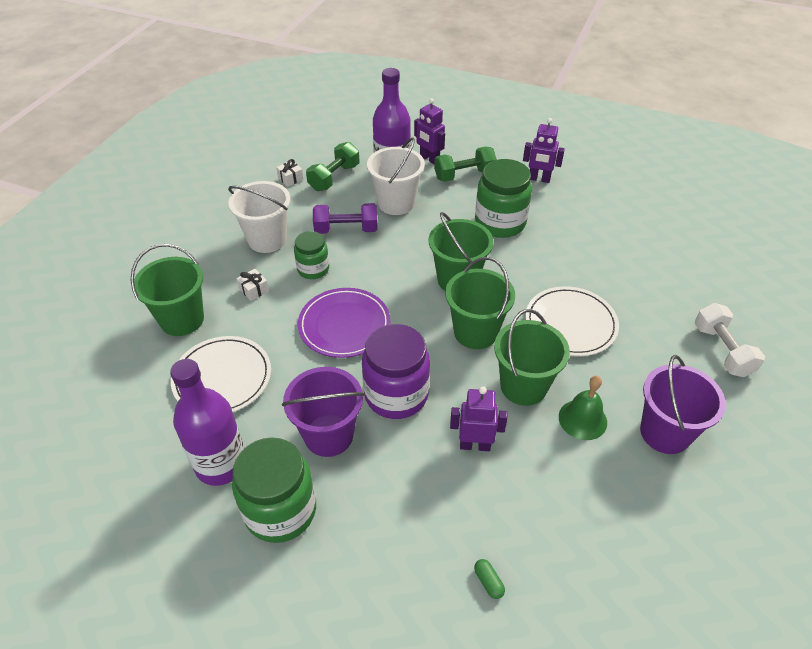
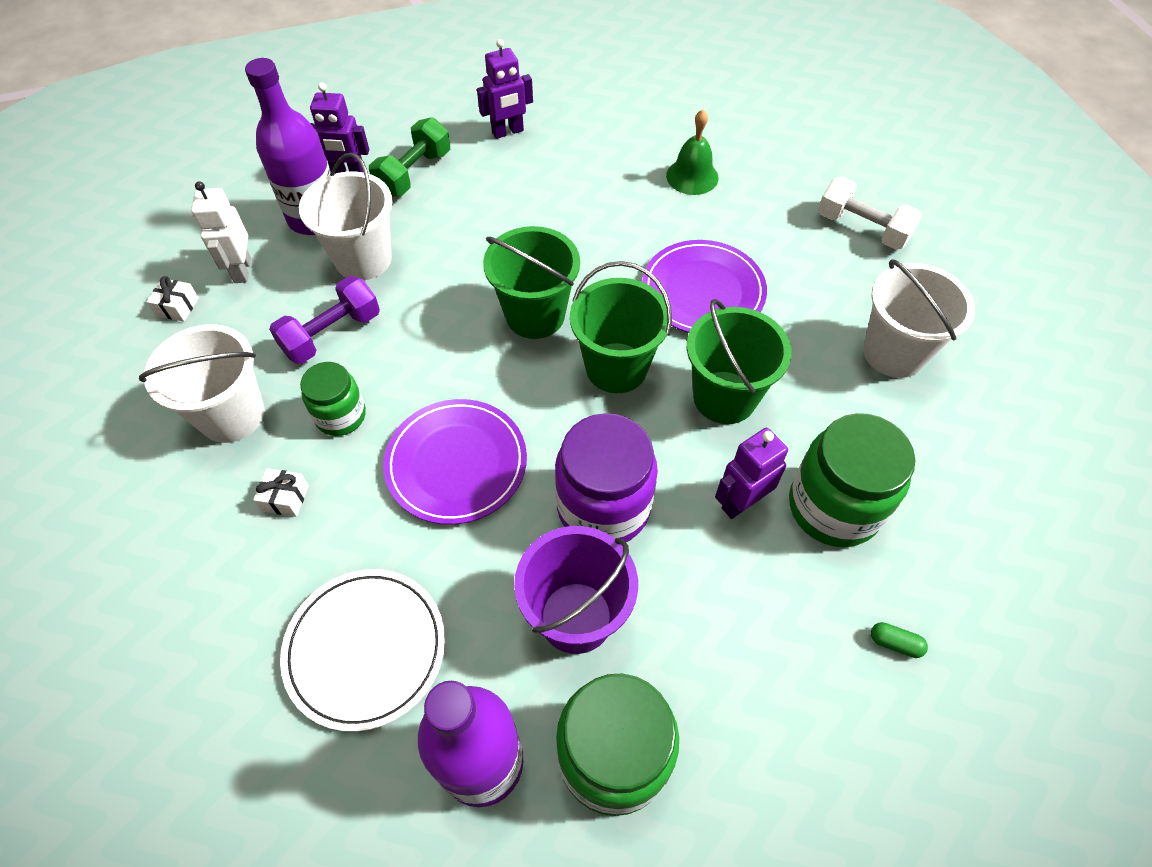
camera: 40 degrees left, 10 degrees up
(182, 319) = (220, 612): green bucket -> none
(334, 177) = (242, 270): green dumbbell -> white robot
(500, 223) = (515, 213): green jar -> green jar (833, 507)
(570, 324) = (703, 291): white plate -> purple plate
(582, 419) = (812, 393): green bell -> green bell (692, 176)
(665, 432) = (893, 353): purple bucket -> white bucket

